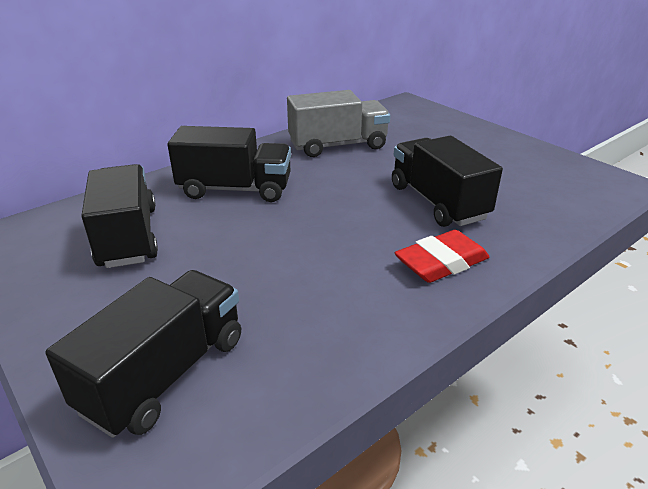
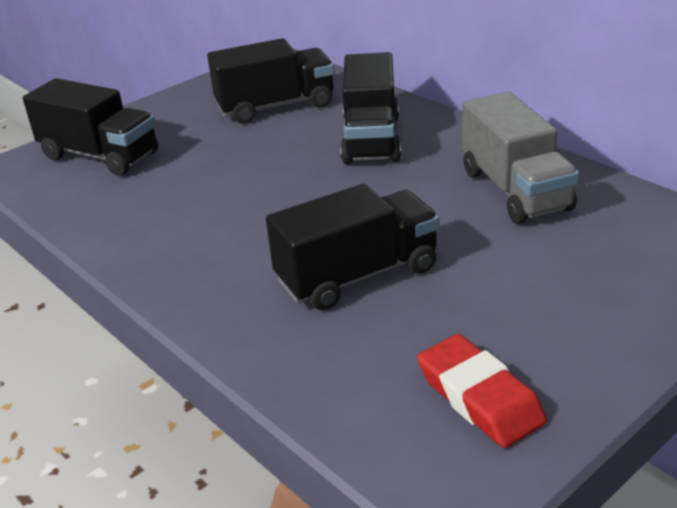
camera: 90 degrees right, 0 degrees up
(441, 262) = (219, 275): red eraser -> red eraser (479, 397)

